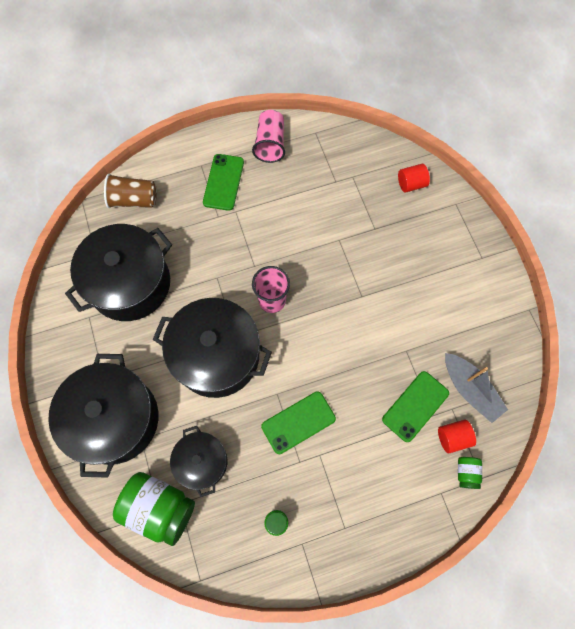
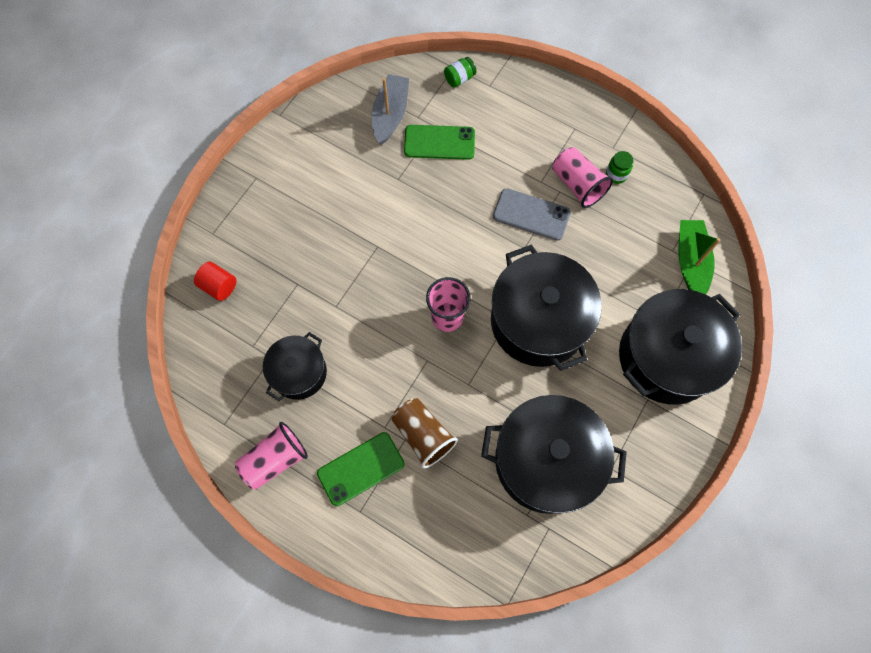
camera: 130 degrees left, 0 degrees up
(134, 200) = (459, 546): brown cup -> brown cup (423, 435)
(159, 508) = (690, 262): green jar -> green boat
(202, 462) = (629, 260): black pot -> black pot (299, 373)
(293, 481) = (577, 185): none -> pink cup
(298, 422) = (531, 214): green phone -> grey phone
(452, 437) = (440, 103): red cylinder -> none

